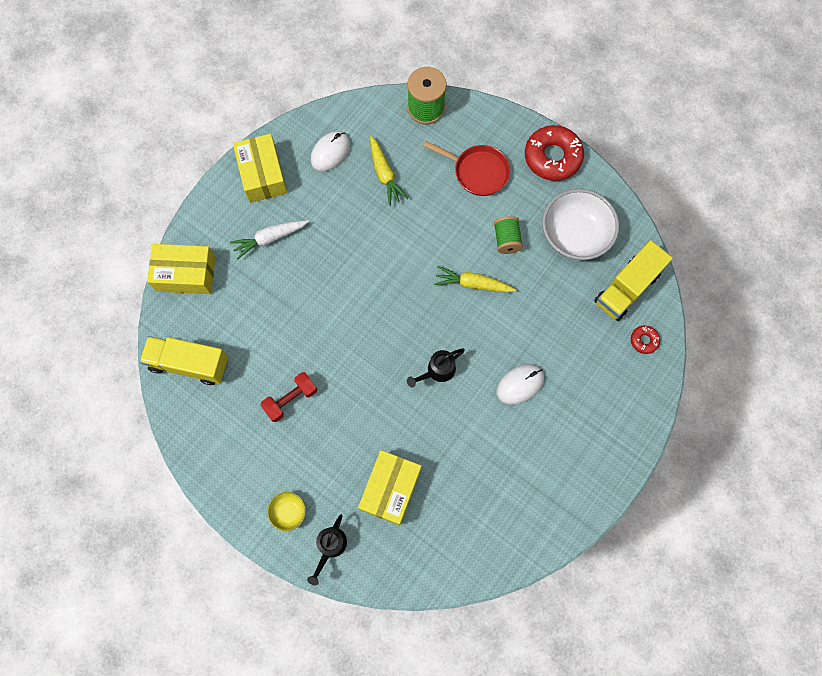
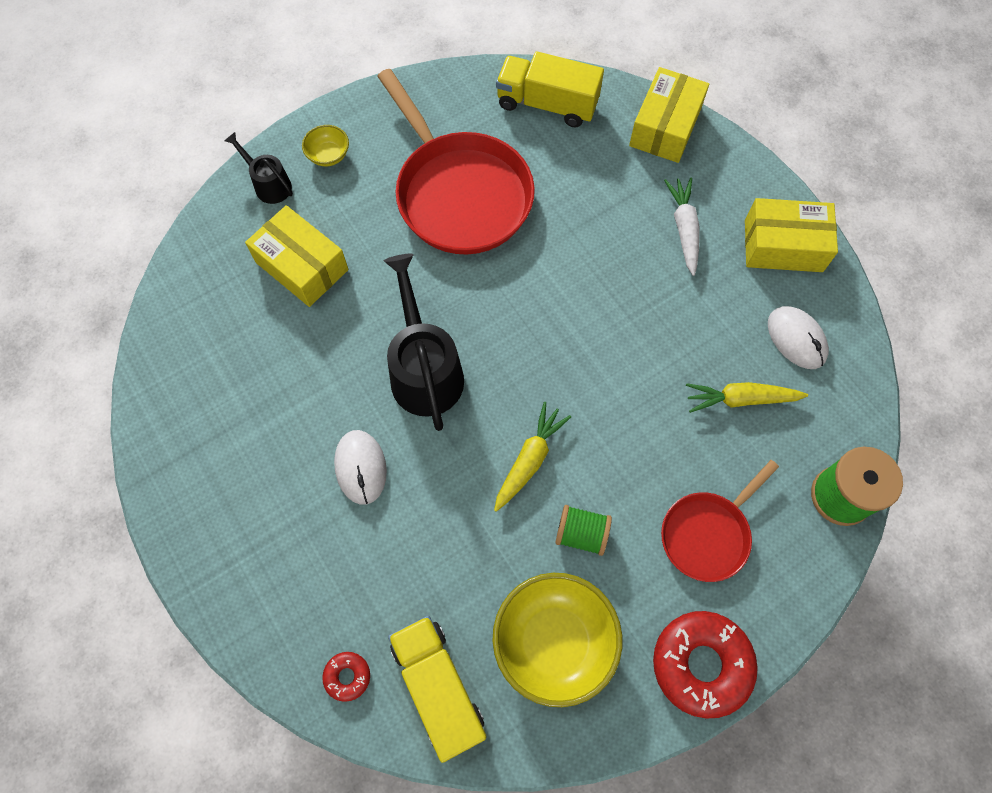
camera: 110 degrees right, 5 degrees down
(189, 364) = (547, 104): yellow truck -> yellow truck turned 105 degrees counterclockwise
(290, 399) = (459, 193): red dumbbell -> red pan
(437, 371) = (424, 369): black watering can -> black watering can, size x1.86
(574, 235) = (554, 642): white bowl -> yellow bowl

